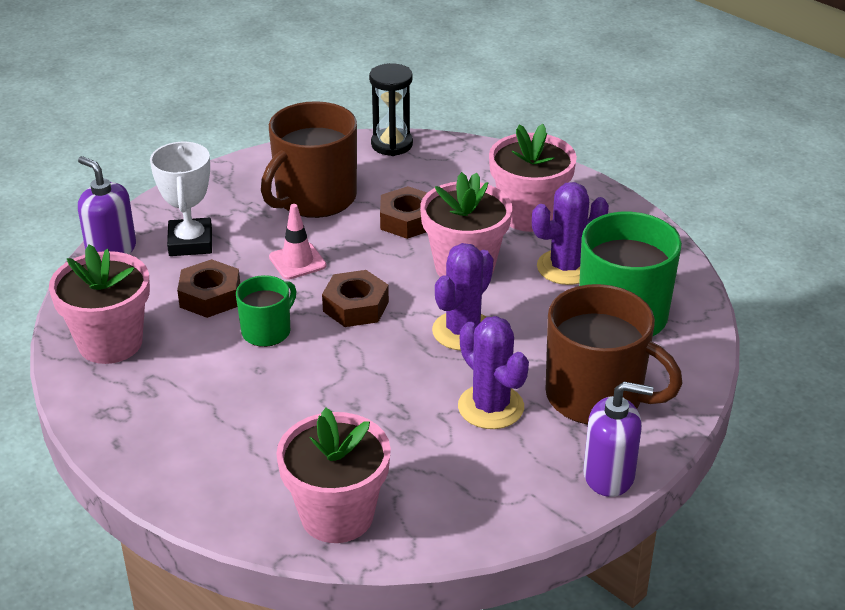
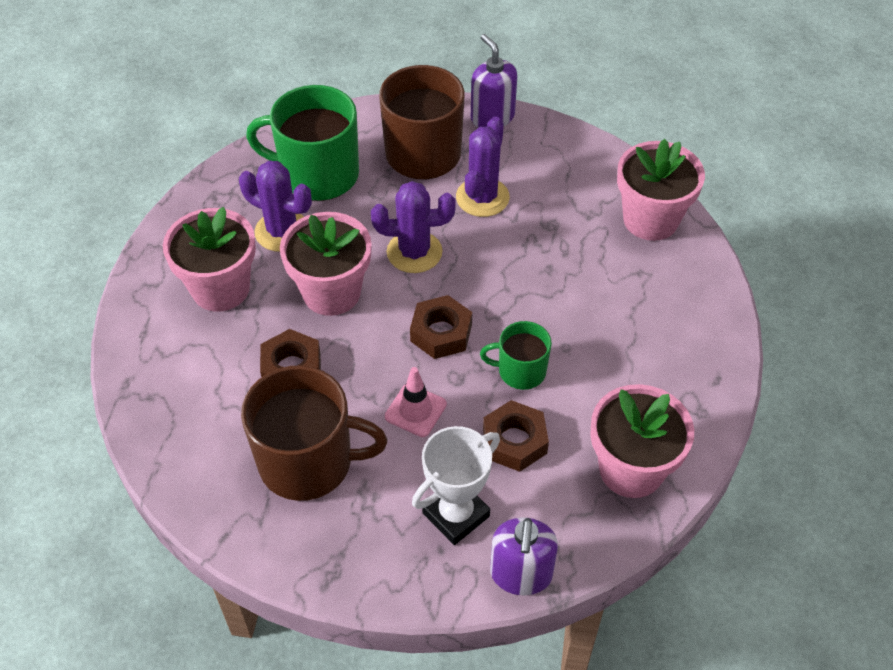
camera: 125 degrees left, 15 degrees up
(392, 144) = (164, 457): black hourglass -> none

